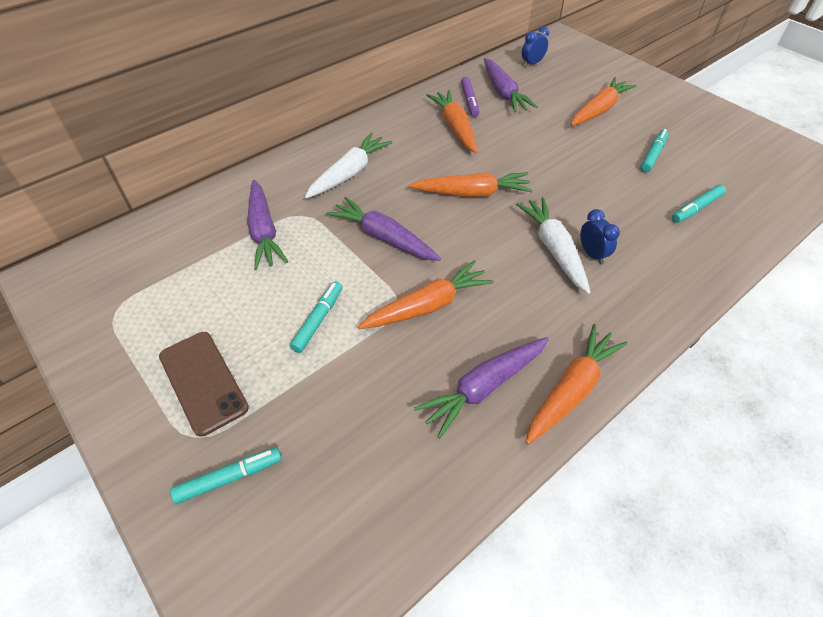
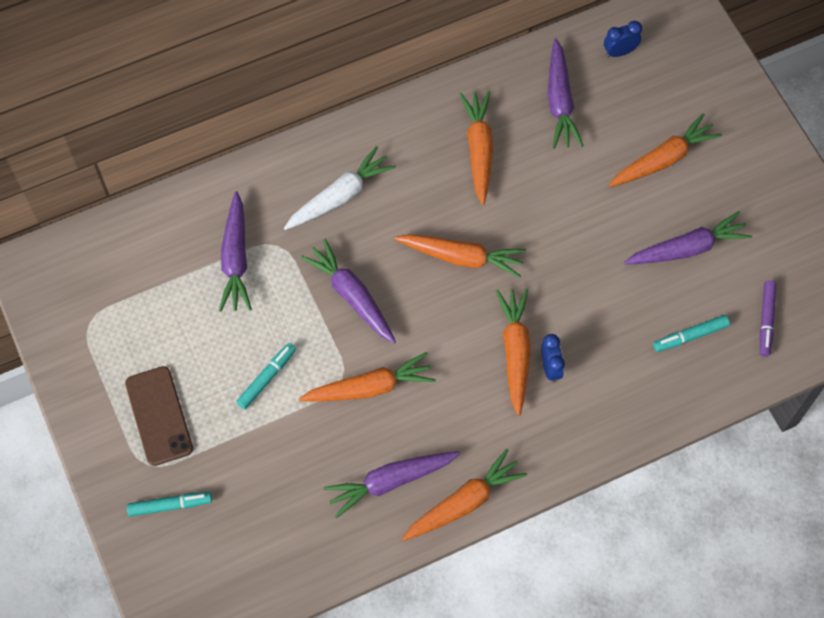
camera: 15 degrees right, 15 degrees up
(469, 101) = (513, 107): purple marker -> purple marker (766, 320)
(554, 249) = (515, 352): white carrot -> orange carrot
(653, 155) = (687, 248): turquoise marker -> purple carrot

